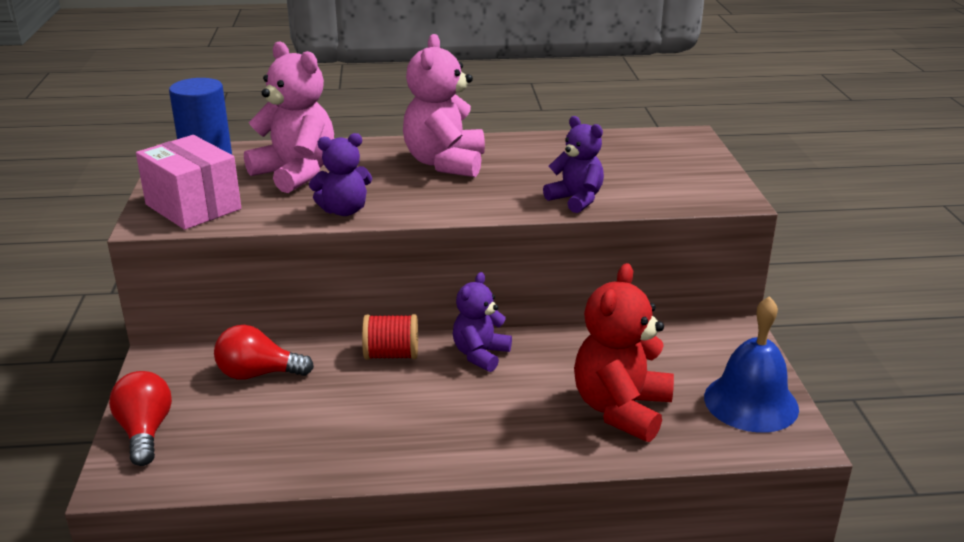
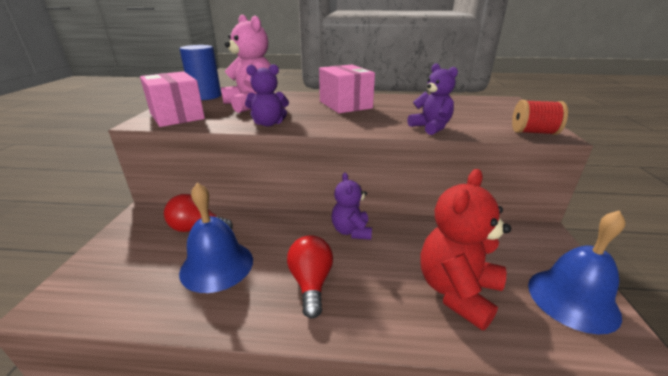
camera: 10 degrees right, 0 degrees up
(145, 432) = (97, 264): red light bulb -> red light bulb (311, 283)
(313, 415) = (217, 265): none -> blue bell
(391, 355) = (290, 224): red spool -> red spool (533, 132)
(445, 163) = (345, 105): pink teddy bear -> pink box
(480, 355) = (351, 231): purple teddy bear -> purple teddy bear turned 45 degrees counterclockwise

